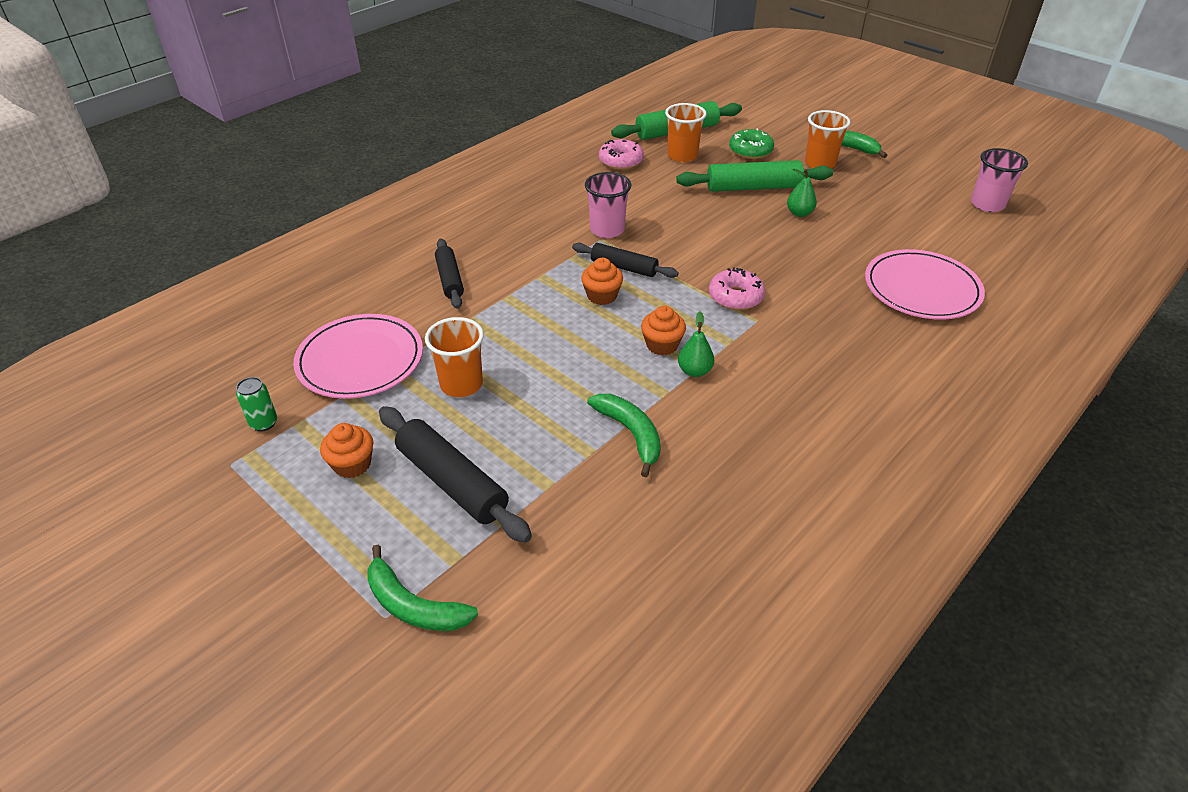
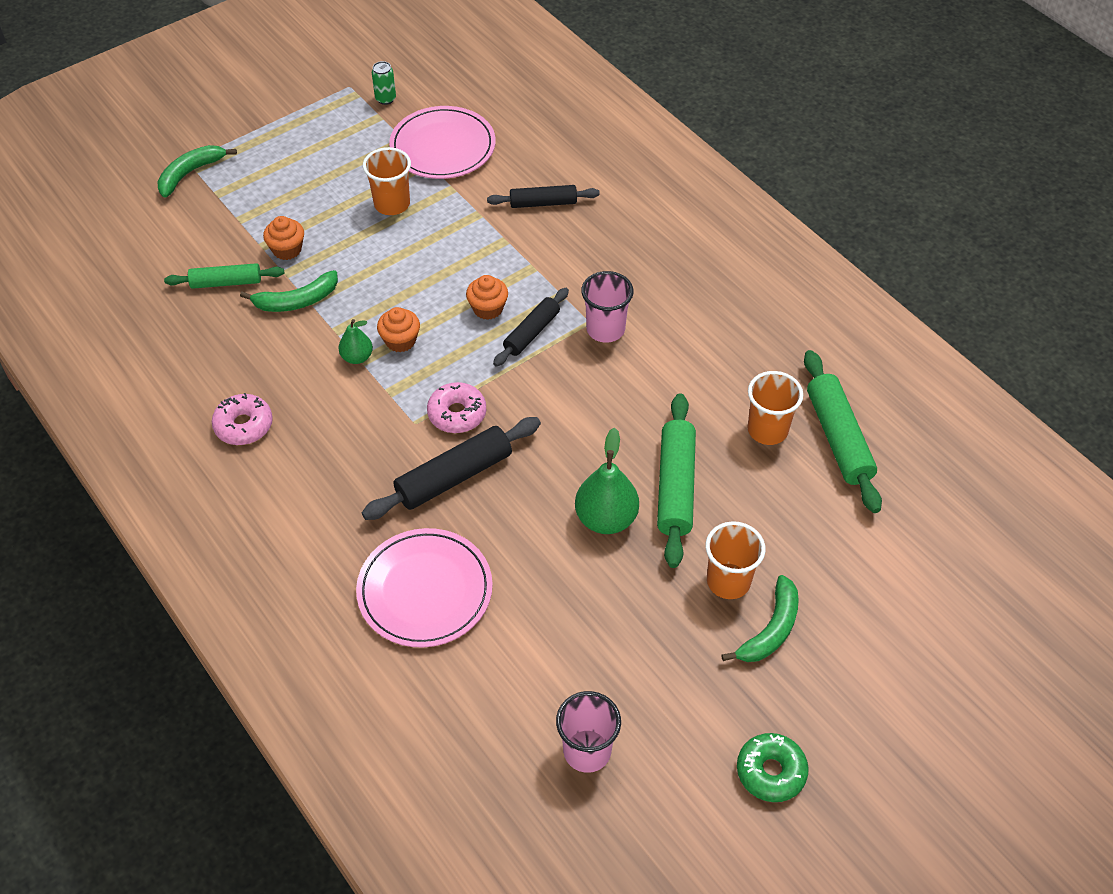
camera: 100 degrees right, 10 degrees up
(352, 464) = (325, 144): orange cupcake -> orange cupcake (287, 249)
(452, 482) = (287, 195): black rolling pin -> black rolling pin (454, 477)
(619, 506) = (226, 282): none -> green rolling pin
(621, 161) = (759, 365): pink donut -> pink donut (244, 425)
(750, 151) = (773, 509): green donut -> green donut (771, 772)
(799, 213) = (606, 518): green pear -> green pear, size x1.74

